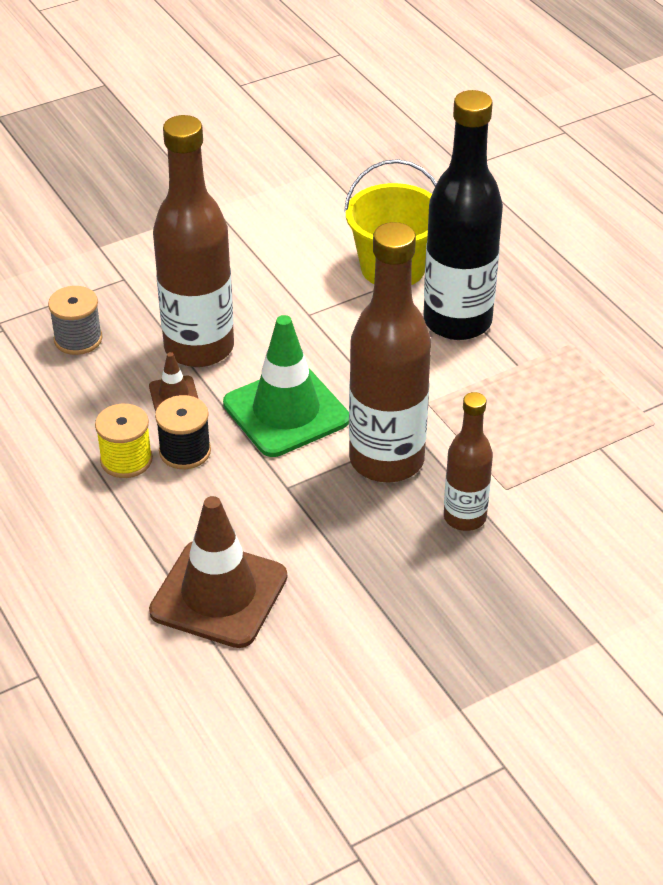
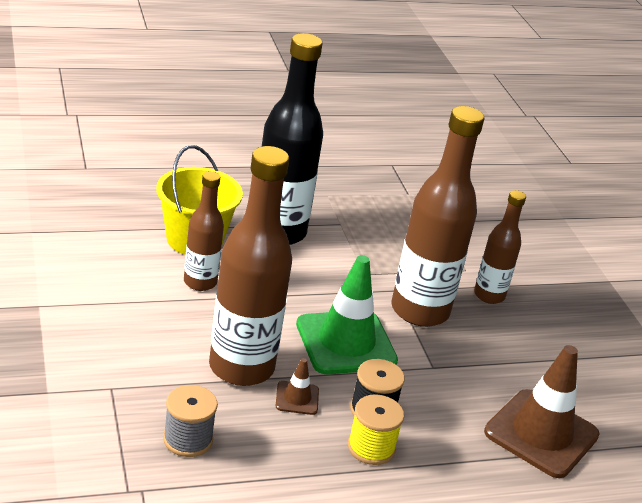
camera: 80 degrees left, 10 degrees down
(319, 289) = (200, 282): none -> brown bottle

